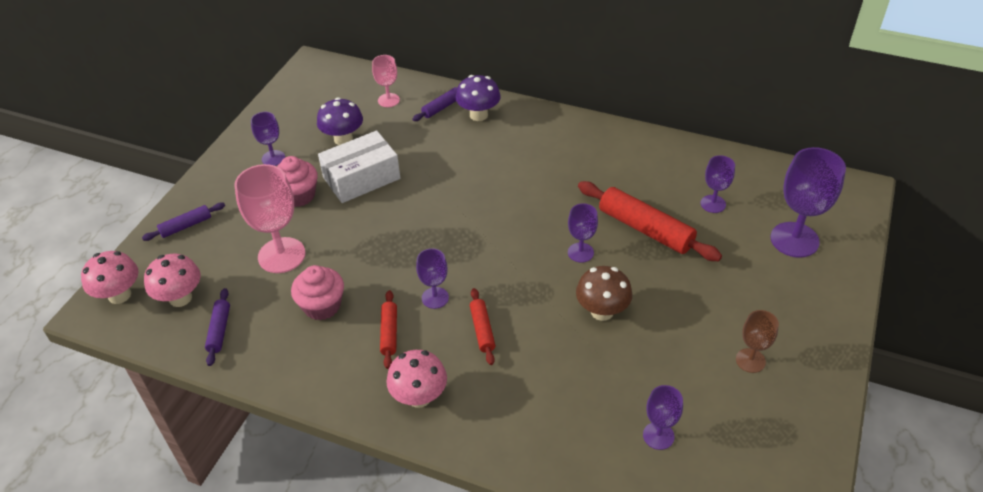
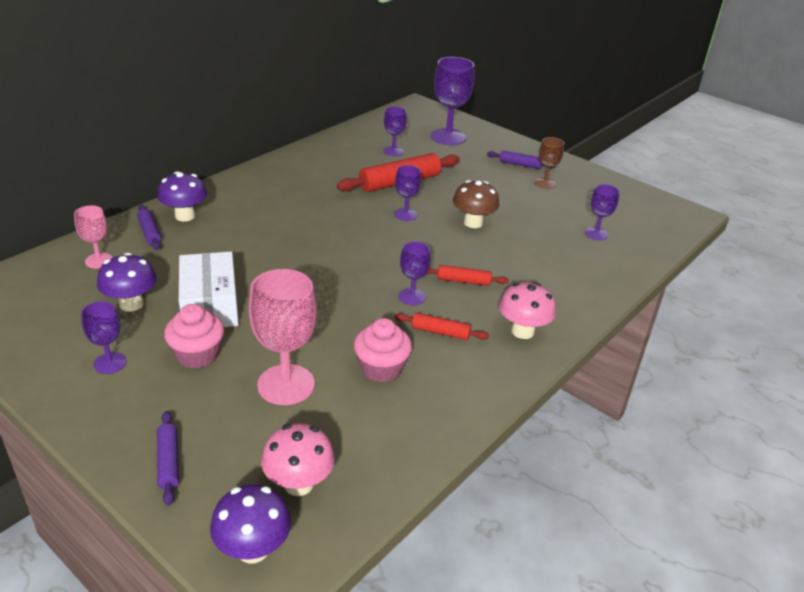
camera: 75 degrees left, 10 degrees down
(119, 295) = (253, 549): pink mushroom -> purple mushroom
(219, 330) = (373, 454): purple rolling pin -> purple rolling pin (520, 165)

